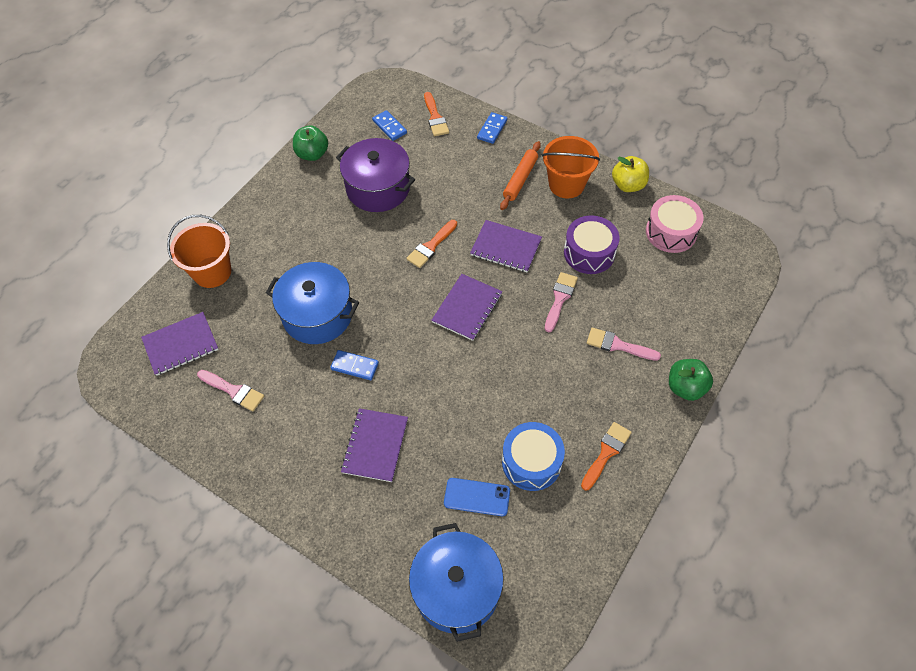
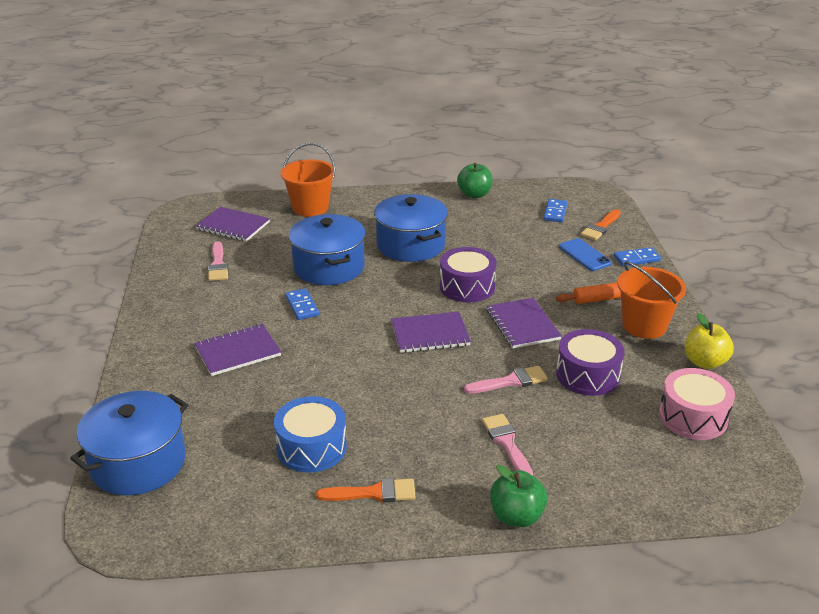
camera: 50 degrees right, 25 degrees down
(341, 242) = (410, 245): none -> blue pot
(378, 188) = (487, 236): purple pot -> none
(431, 246) = (467, 286): orange brush -> purple drum
(477, 497) = (242, 431): blue phone -> blue phone (584, 255)

